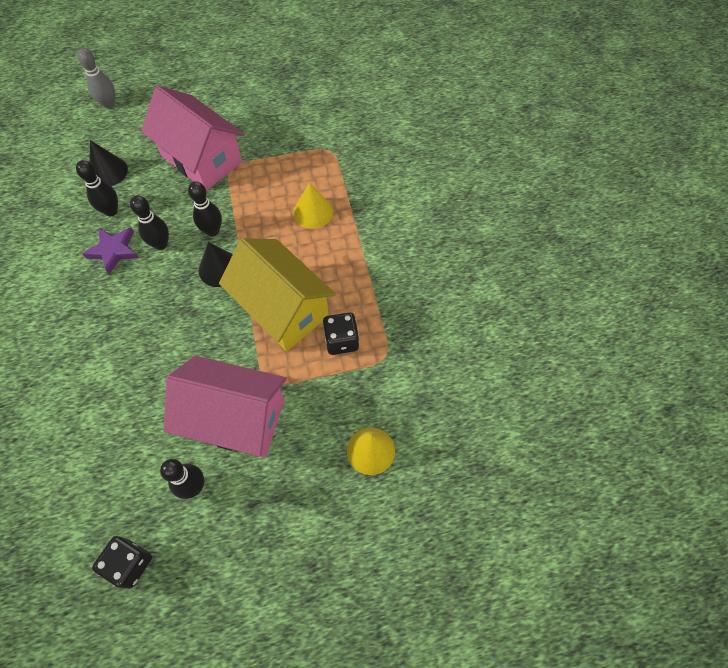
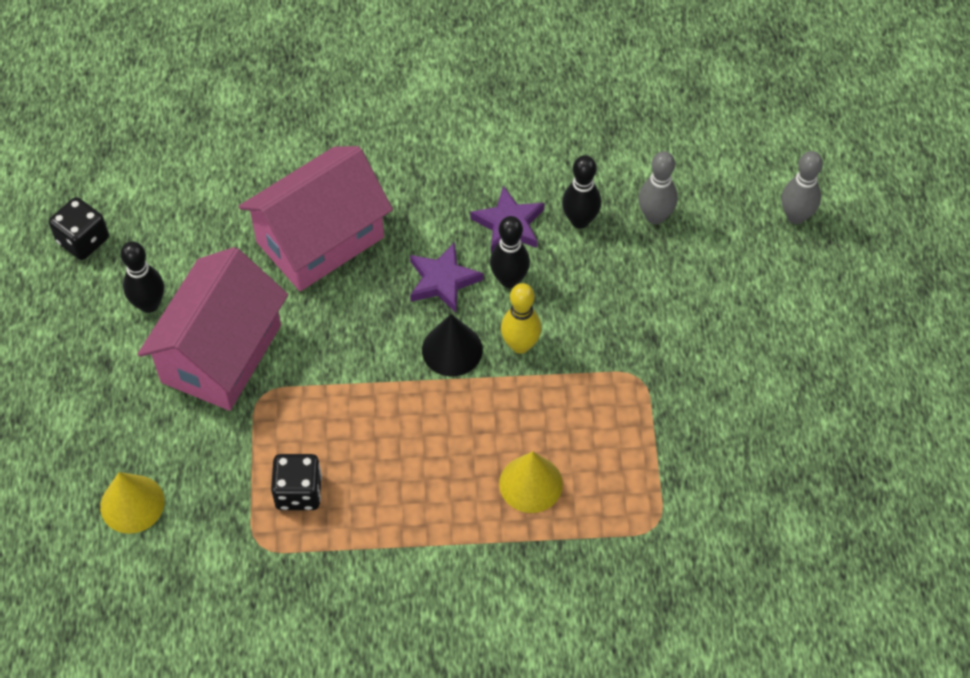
camera: 100 degrees right, 5 degrees down
(108, 171) = (655, 216): black cone -> grey bowling pin
(163, 283) = (443, 281): none -> purple star
(202, 159) = (663, 338): pink house -> pink house (320, 240)
(212, 231) = (520, 345): black bowling pin -> yellow bowling pin
(282, 309) = (367, 423): yellow house -> none

